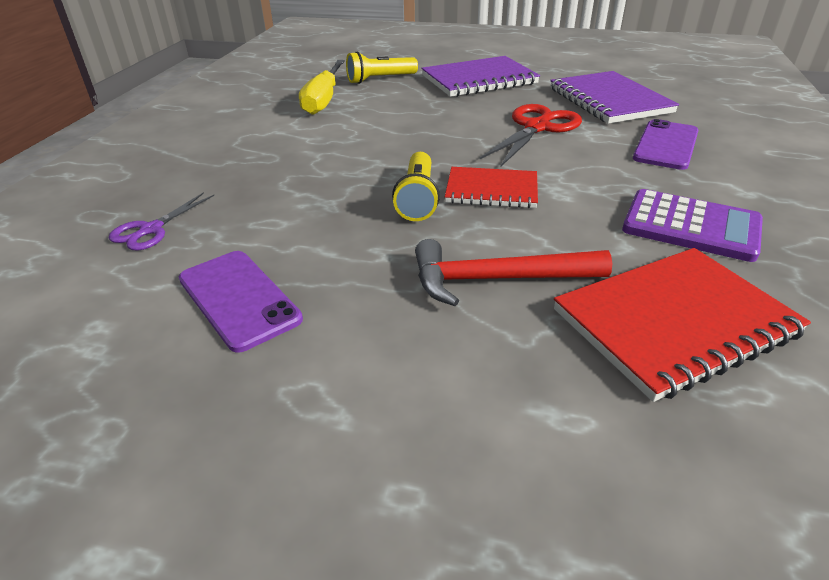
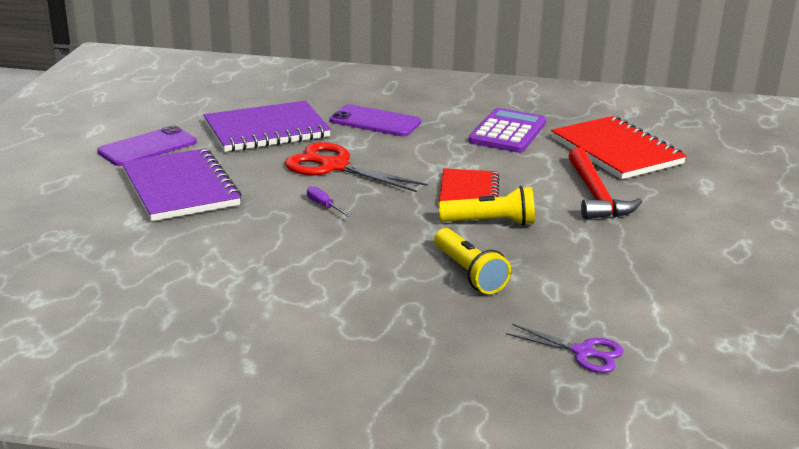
camera: 95 degrees left, 10 degrees down
(238, 299) = (662, 288): purple phone -> purple phone (147, 147)
(324, 100) = (227, 288): yellow screwdriver -> none
(380, 79) = (154, 251): yellow flashlight -> yellow flashlight (469, 273)
(452, 125) = (324, 206): none -> purple screwdriver

